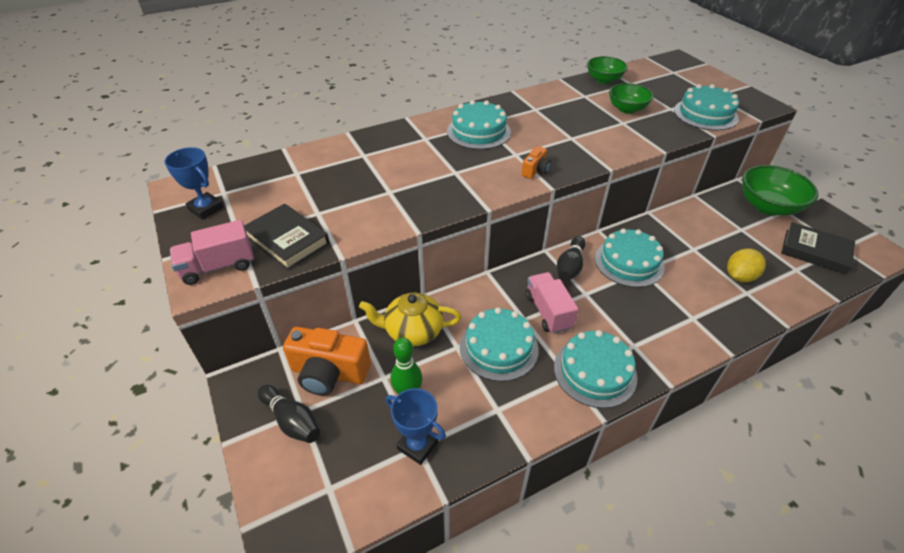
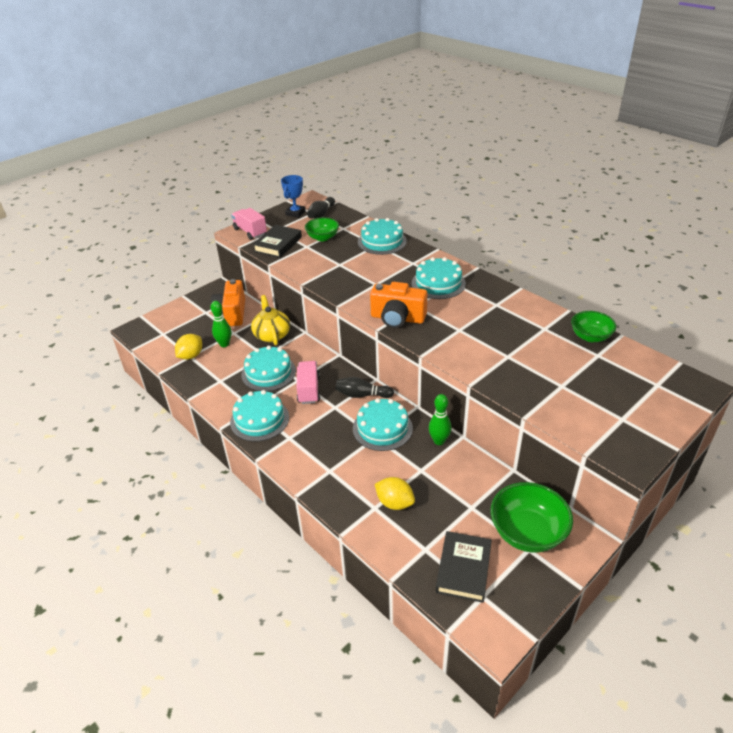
camera: 75 degrees right, 5 degrees down
(292, 421) = (199, 311): black bowling pin -> black bowling pin (321, 214)
(417, 445) = (191, 356): blue trophy -> yellow lemon
(535, 171) = (397, 318): orange camera -> orange camera, size x2.02
(548, 312) = (309, 390): pink truck -> pink truck turned 60 degrees counterclockwise
(627, 109) = (537, 356): green bowl -> green bowl (322, 238)
(653, 228) = (439, 441): none -> green bowling pin
(705, 114) = (567, 411): turquoise cake -> turquoise cake (382, 241)

